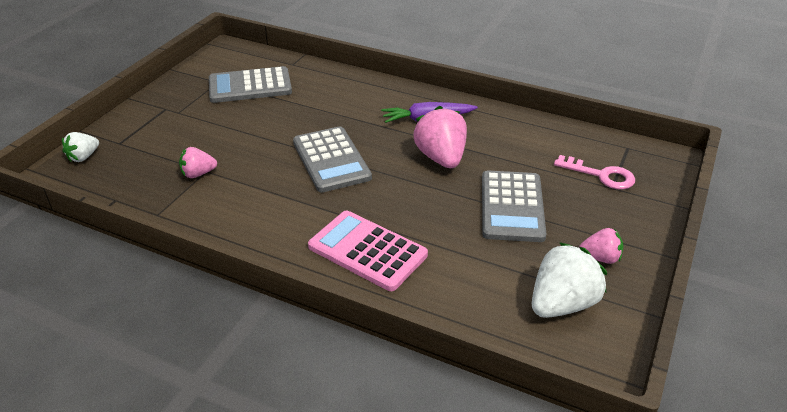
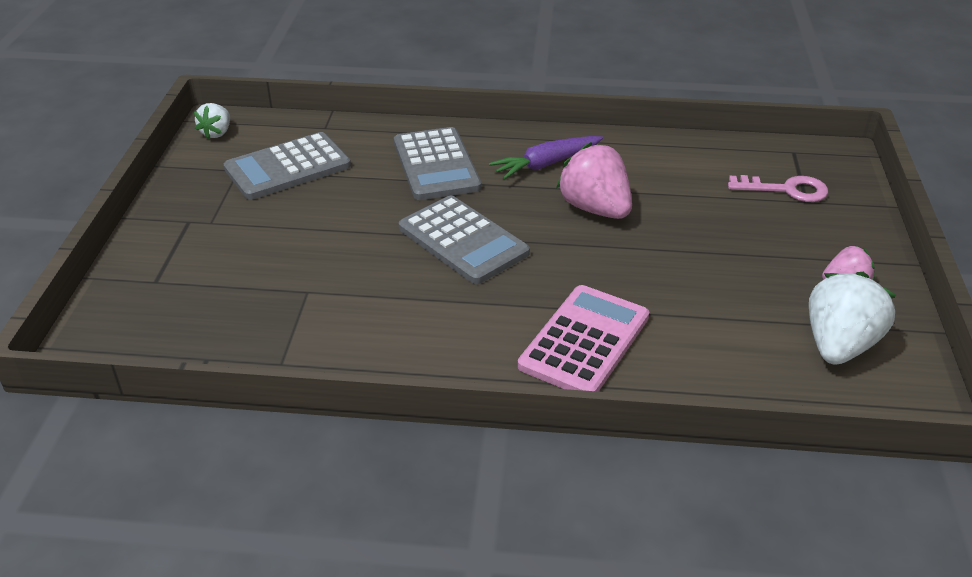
camera: 20 degrees left, 0 degrees up
(83, 157) = (116, 312): white strawberry -> white strawberry (217, 133)
(198, 174) = (299, 297): pink strawberry -> none
(367, 251) = (584, 341): pink calculator -> pink calculator turned 105 degrees clockwise
(512, 207) = (714, 248): grey calculator -> grey calculator (436, 165)

